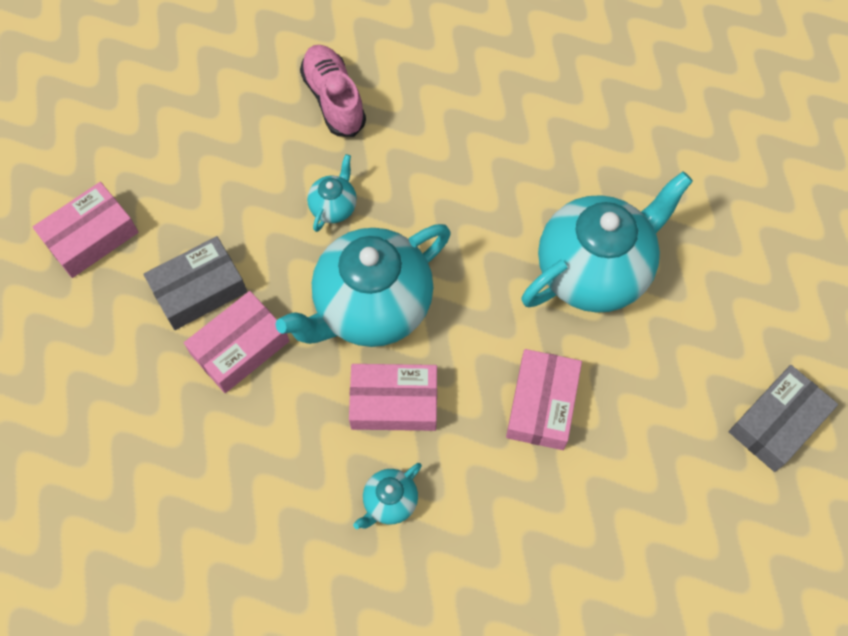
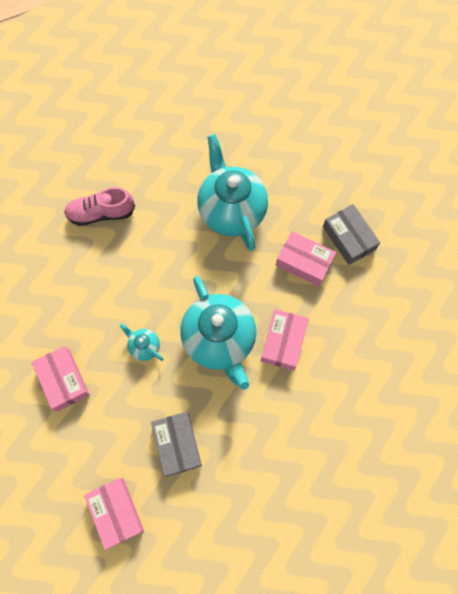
camera: 75 degrees left, 5 degrees up
(240, 347) = (224, 426): pink box -> pink box (63, 380)
(334, 99) = (64, 328): pink shoe -> pink shoe (101, 213)
(389, 502) = (342, 359): turquoise teapot -> none
(777, 423) = (342, 151): grey box -> grey box (349, 238)

